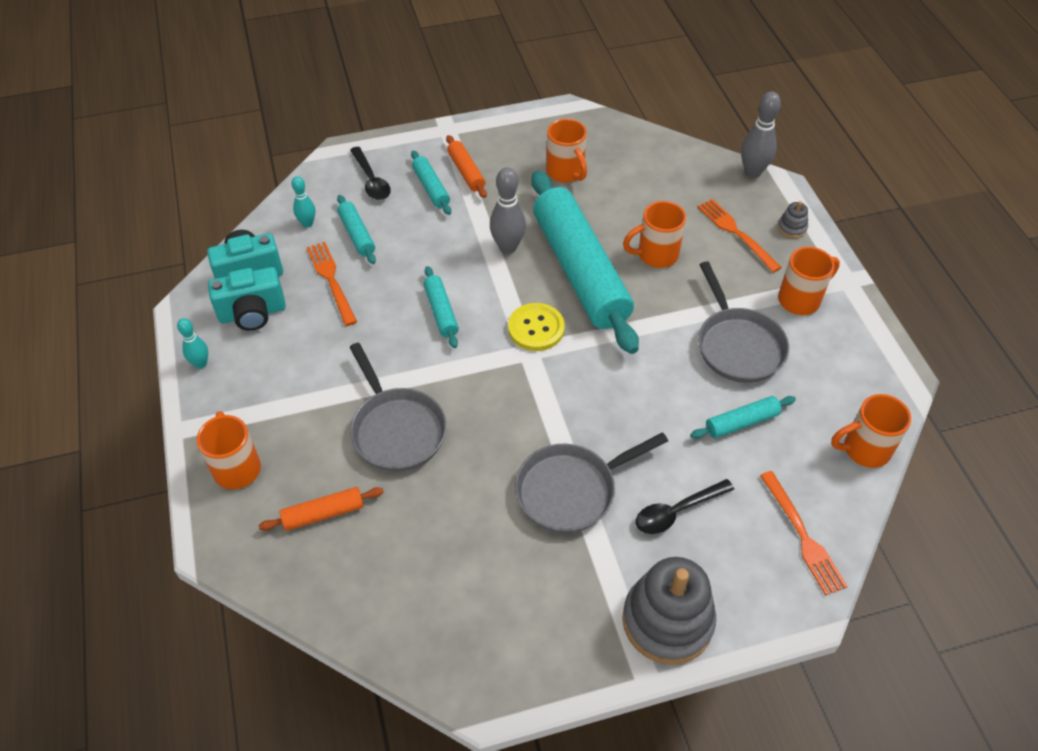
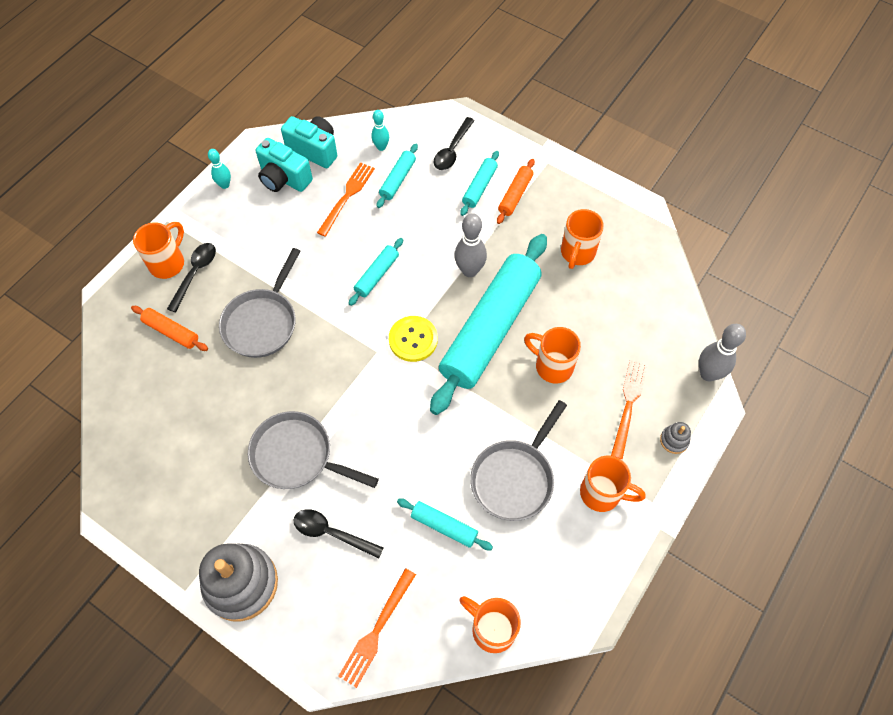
camera: 50 degrees right, 10 degrees up
(277, 451) = (195, 274): none -> black spoon

